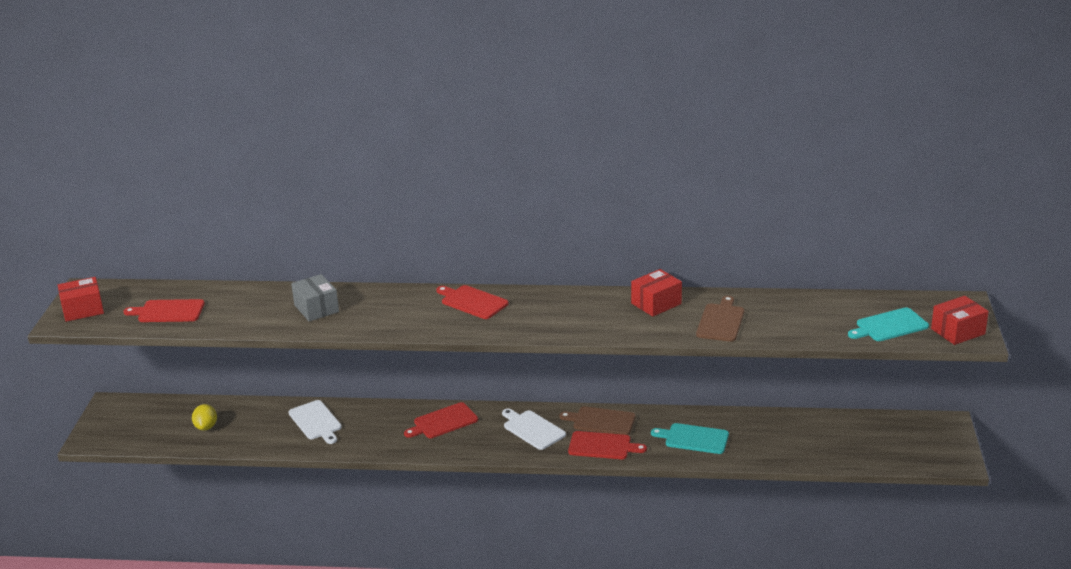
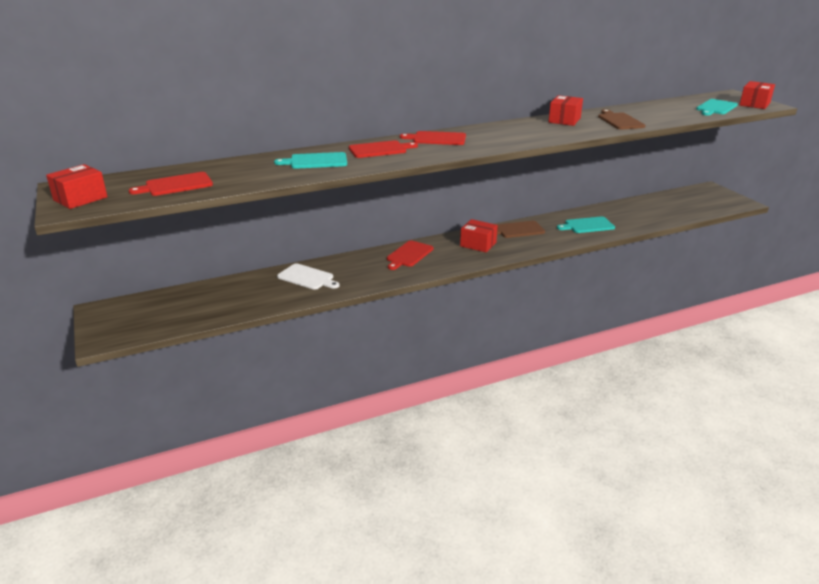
camera: 30 degrees left, 0 degrees up
(206, 427) = (212, 303): yellow lemon -> none
(316, 308) = (316, 161): grey box -> turquoise cutting board
(532, 429) = (478, 244): white cutting board -> red box
(602, 446) = (537, 242): red cutting board -> red cutting board (380, 149)

